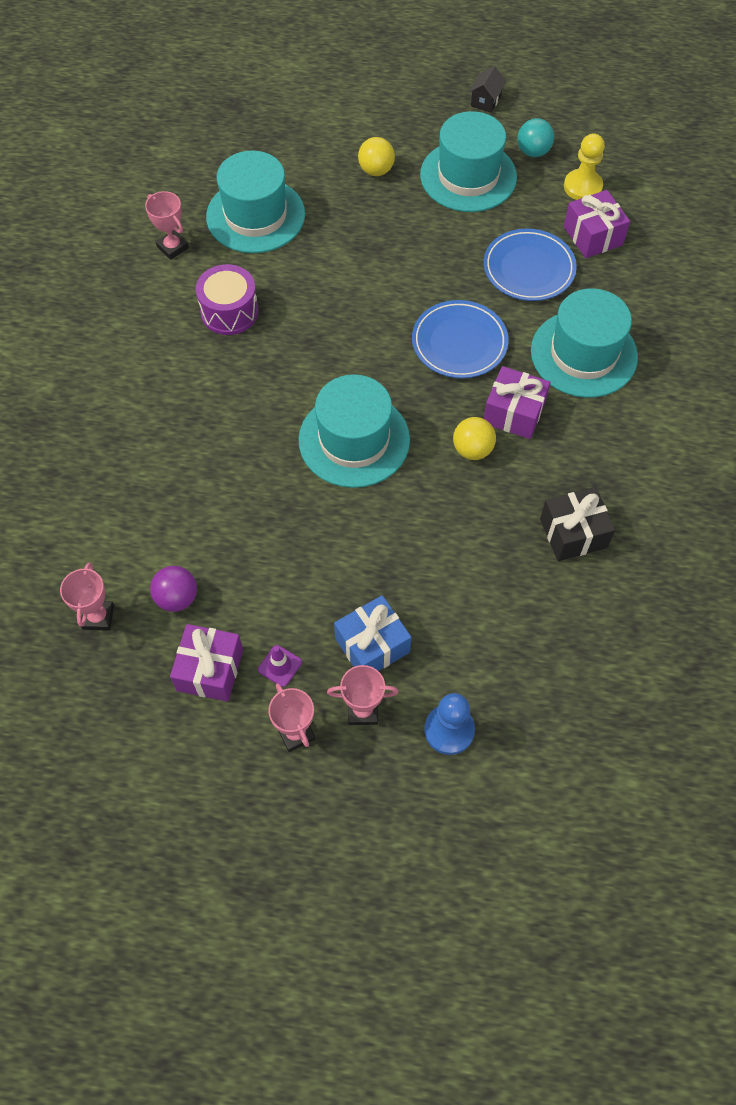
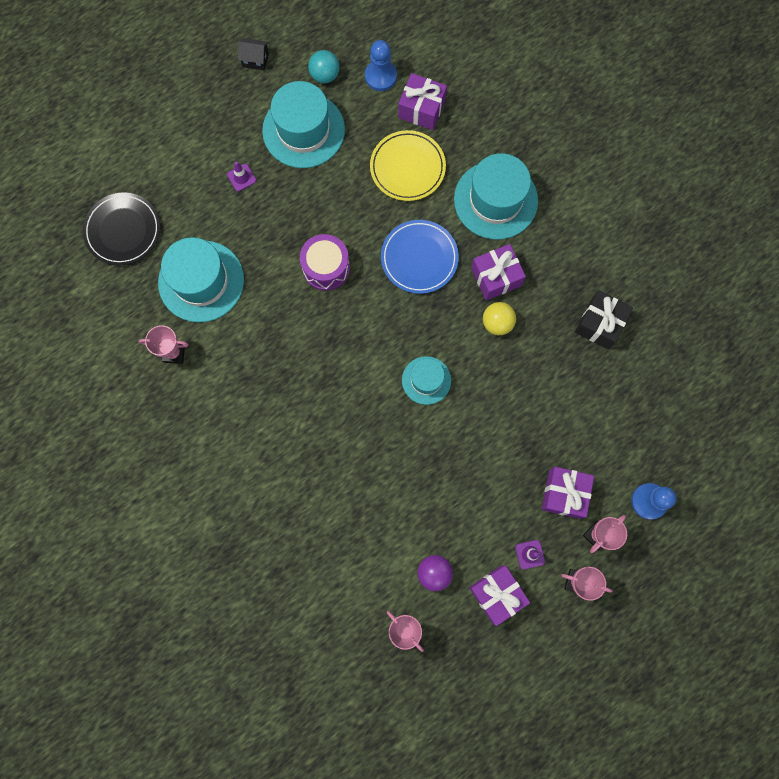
camera: 45 degrees left, 15 degrees up
(229, 312) = (261, 365): purple drum -> purple drum (326, 268)
(239, 136) = (123, 230): none -> black plate
(354, 440) = (426, 380): turquoise hat -> turquoise hat, size x0.56
(372, 645) = (564, 494): blue gift -> purple gift
(376, 170) = (241, 177): yellow ball -> purple traffic cone
(485, 101) = (255, 60): black house -> black house turned 60 degrees counterclockwise
(529, 268) = (407, 168): blue plate -> yellow plate
(582, 187) = (380, 76): yellow pawn -> blue pawn

